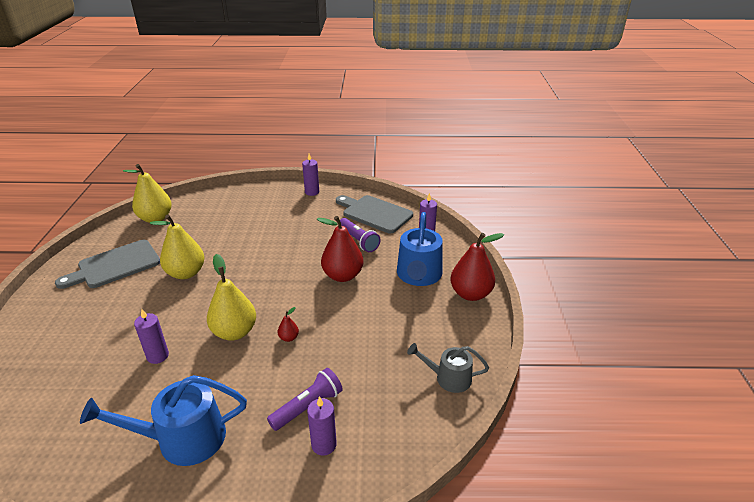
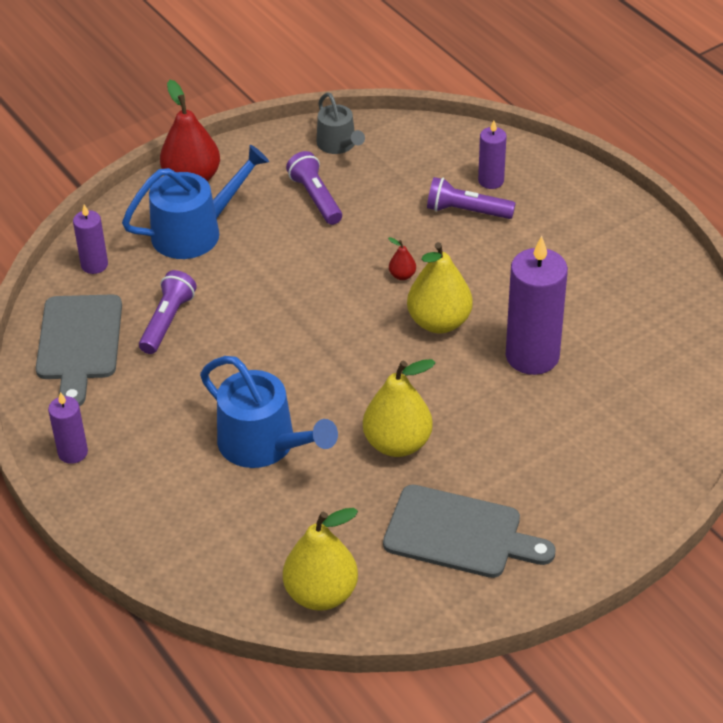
camera: 125 degrees left, 10 degrees up
(158, 356) = (532, 356): purple candle -> purple candle, size x1.89
(183, 438) = (582, 264): blue watering can -> blue watering can (263, 444)
(342, 276) = (257, 294): red pear -> none
(400, 337) = (316, 198): none -> purple flashlight

